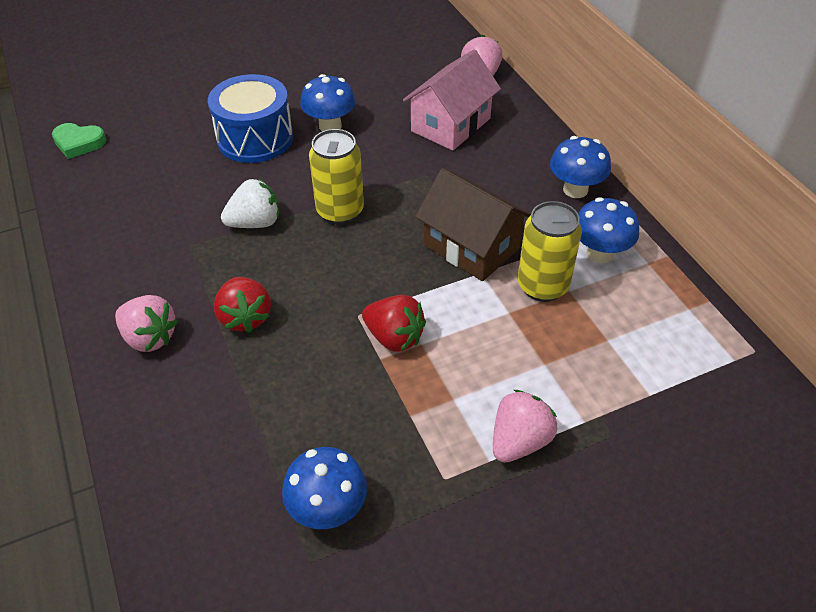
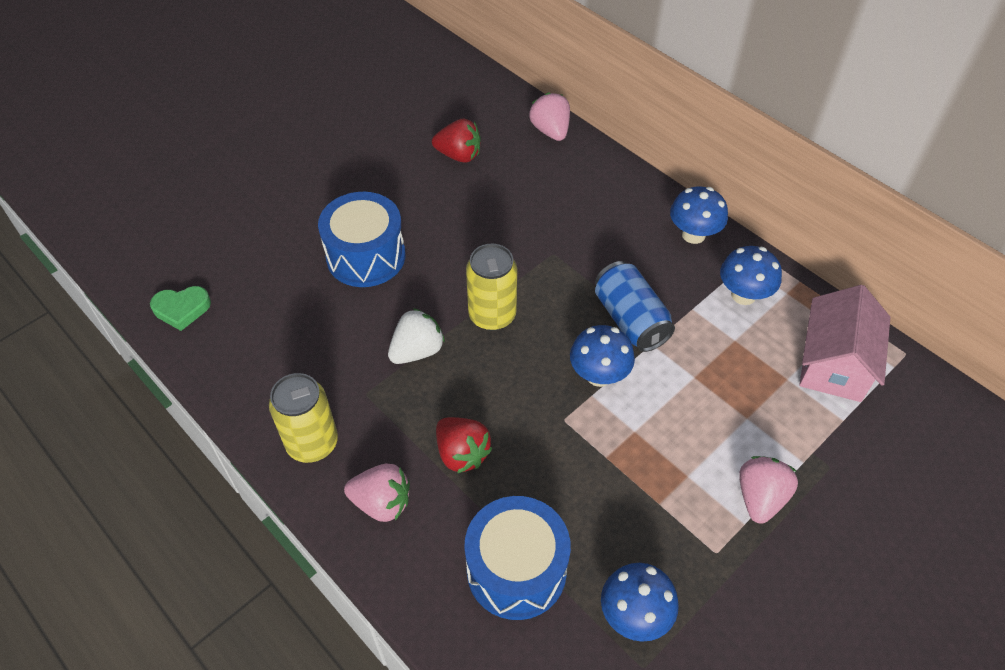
camera: 20 degrees left, 5 degrees up
(237, 432) = (516, 570): none -> blue drum
(330, 126) = (433, 223): blue mushroom -> blue mushroom (599, 375)
(394, 337) = (608, 432): red strawberry -> red strawberry (459, 155)
(450, 125) = (549, 193): pink house -> pink house (833, 364)
(471, 247) = (630, 319): brown house -> blue can
(542, 286) = (710, 342): yellow can -> yellow can (312, 443)

